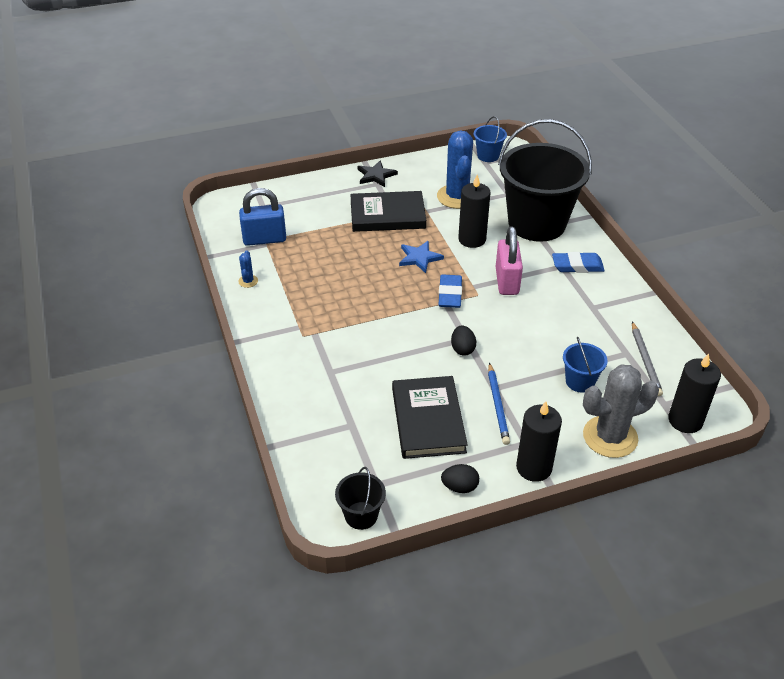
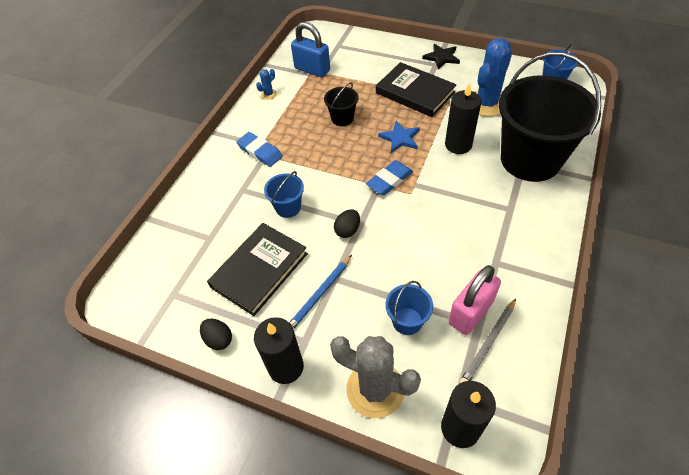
camera: 45 degrees right, 10 degrees up
(361, 515) = (138, 309): black bucket -> black bucket (342, 118)
(391, 361) = (288, 207): none -> blue bucket
(507, 281) = (446, 195): pink padlock -> pink padlock (470, 312)
(577, 266) = (525, 217): blue eraser -> blue eraser (260, 152)

